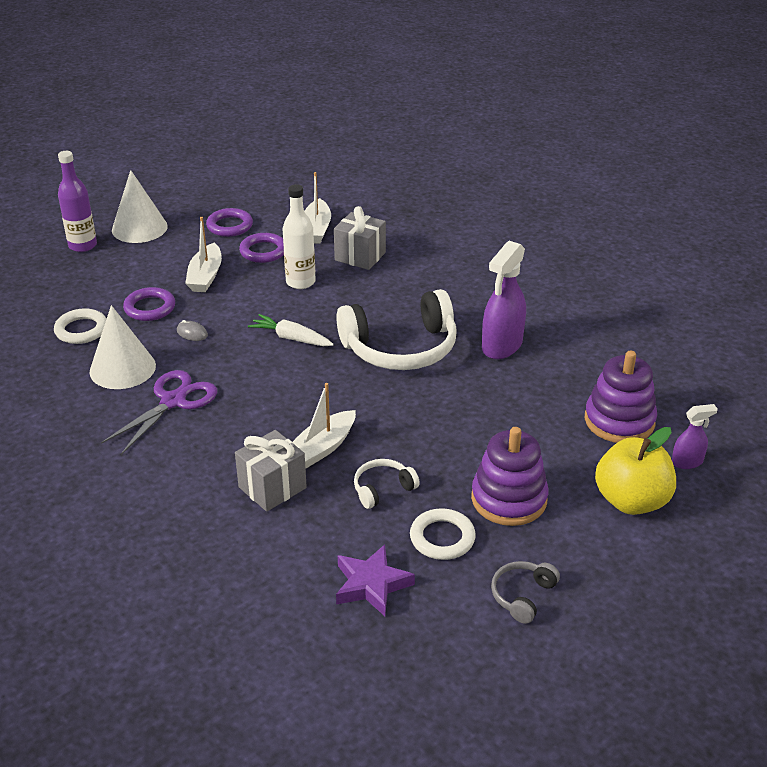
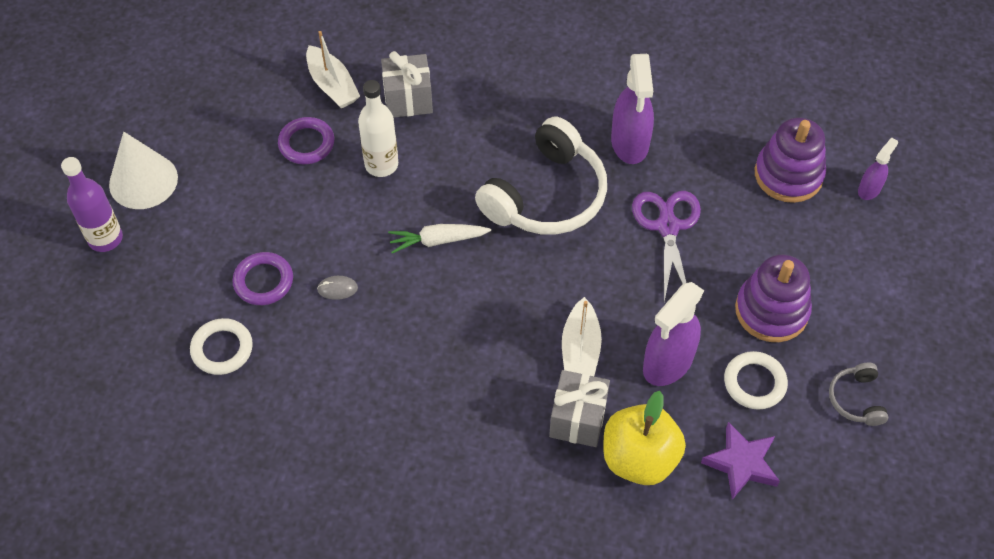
camera: 35 degrees left, 20 degrees up
(122, 368) = (313, 371): white cone -> none
(173, 401) = (400, 380): purple scissors -> purple scissors (667, 226)
(205, 276) = (280, 209): white boat -> none
(229, 226) = (238, 127): purple ring -> none
(383, 489) = (667, 363): white headphones -> purple spray bottle
(631, 501) = (860, 255): yellow apple -> yellow apple (639, 458)

